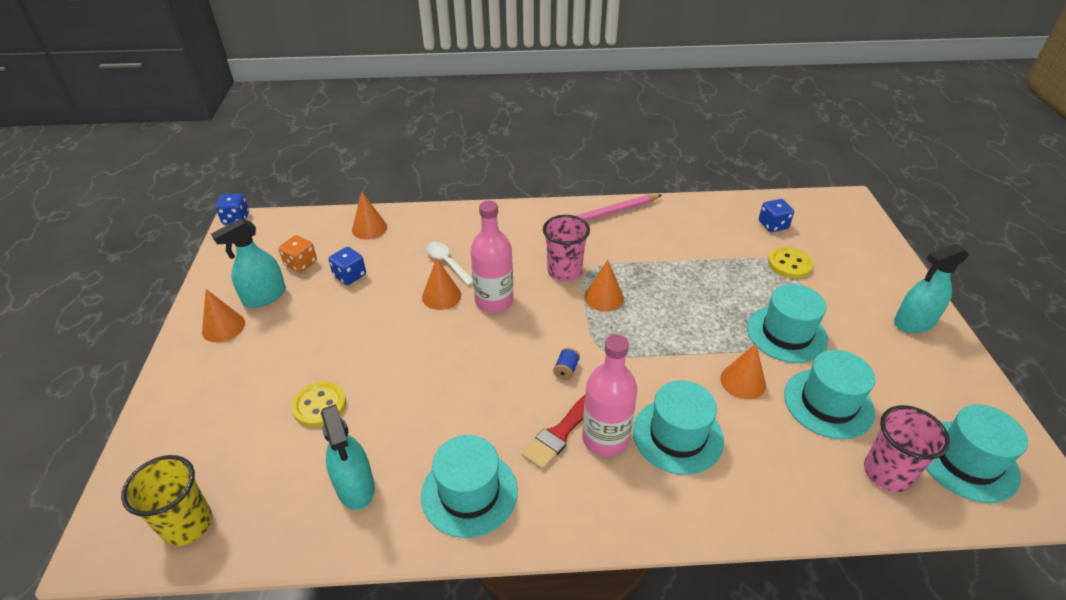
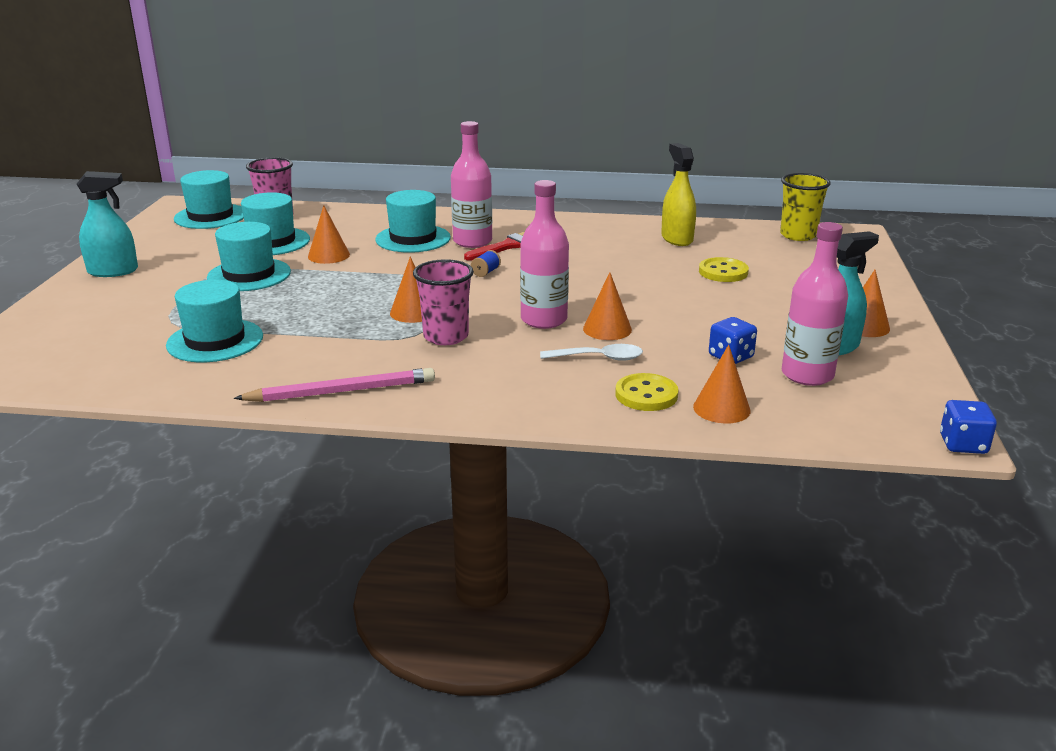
camera: 170 degrees left, 15 degrees down
(301, 264) = (807, 375): orange dice -> pink bottle
(355, 486) = (677, 239): turquoise spray bottle -> yellow spray bottle
(447, 263) = (599, 358): white spoon -> white spoon turned 60 degrees counterclockwise
(469, 492) = (588, 231): turquoise hat -> turquoise hat (215, 341)
(773, 225) = (119, 356): blue dice -> none
(789, 264) = (163, 319): yellow button -> yellow button (646, 395)

